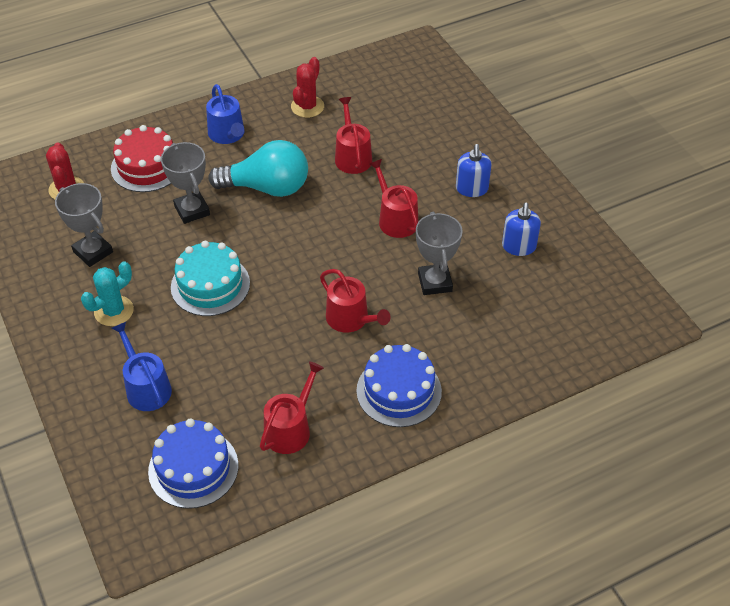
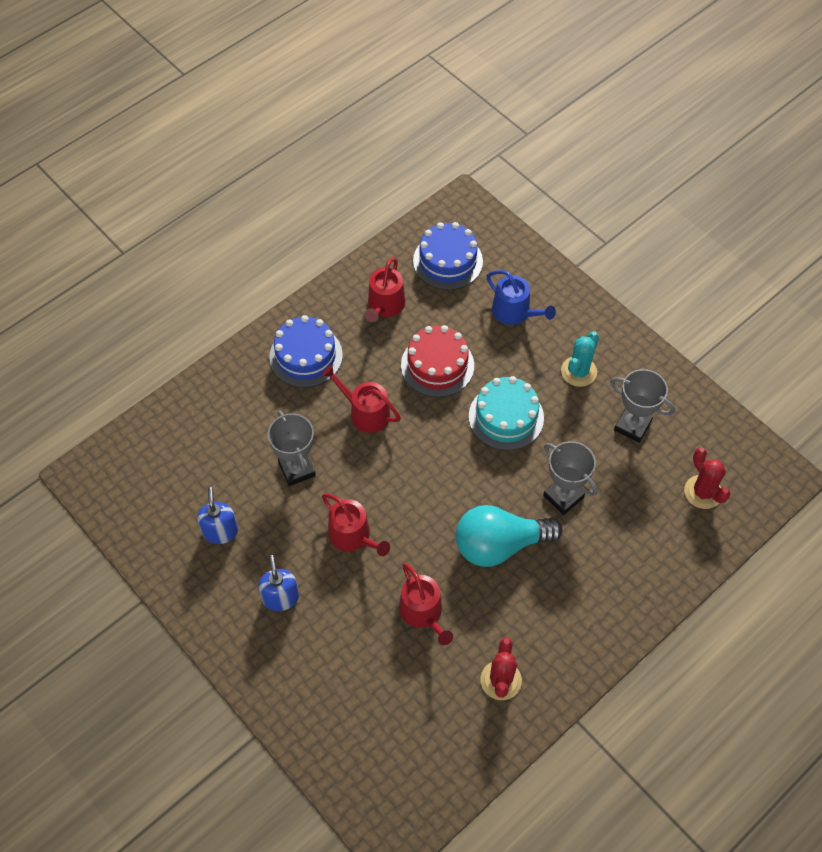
camera: 165 degrees right, 10 degrees up
(147, 166) = (638, 542): red cake -> red cake (437, 365)
(228, 135) = (574, 610): blue watering can -> none

